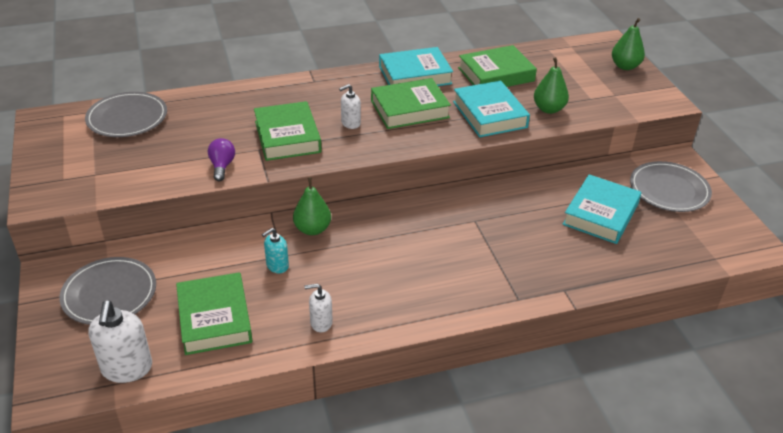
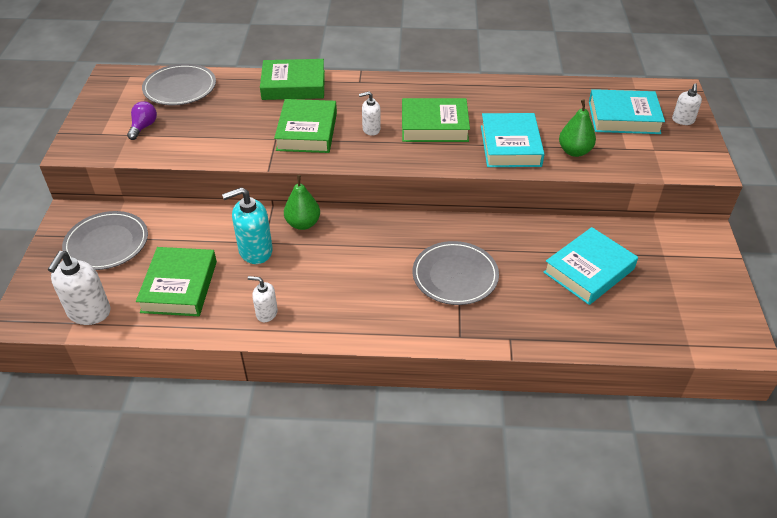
camera: 20 degrees right, 5 degrees up
(222, 166) = (236, 148): purple light bulb -> purple light bulb (143, 127)
(277, 266) = (255, 251): turquoise soap dispenser -> turquoise soap dispenser, size x1.73
(415, 75) = (458, 92): turquoise book -> turquoise book (623, 117)
(496, 74) = (539, 105): green book -> green book (293, 85)
(625, 66) = (683, 120): green pear -> white soap dispenser
(669, 189) = (677, 261): grey plate -> grey plate (455, 275)

